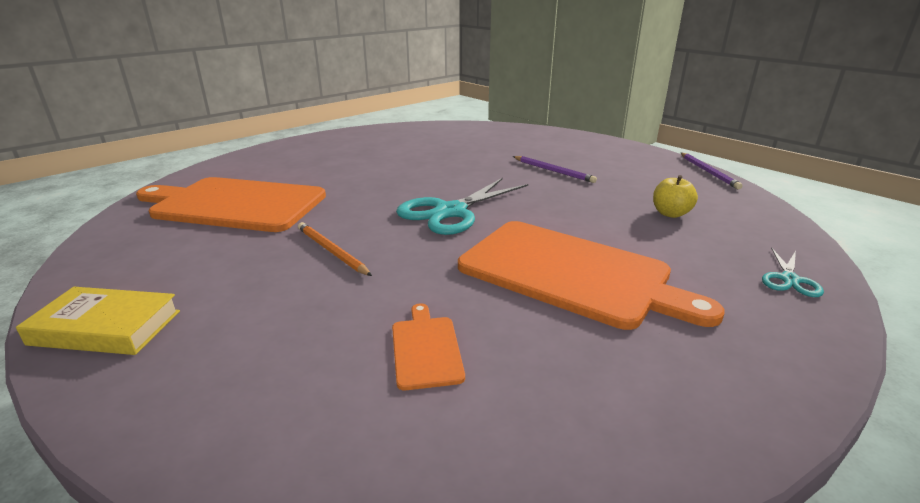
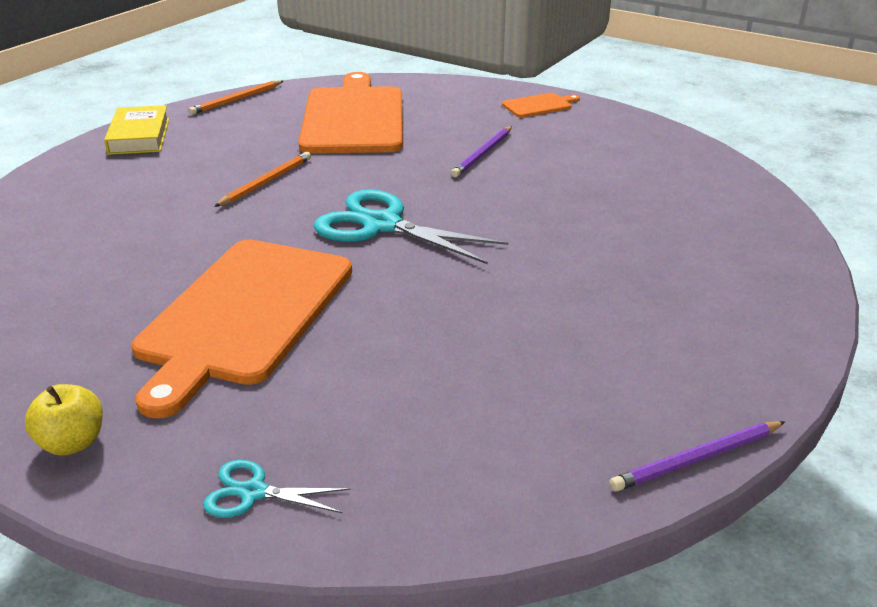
camera: 75 degrees right, 5 degrees up
(92, 256) = (236, 100): none -> orange pencil
(426, 349) = (108, 252): orange cutting board -> orange cutting board (539, 105)
(553, 171) = (576, 284): purple pencil -> purple pencil (483, 154)
(670, 213) = (450, 396): yellow apple -> yellow apple (72, 443)

